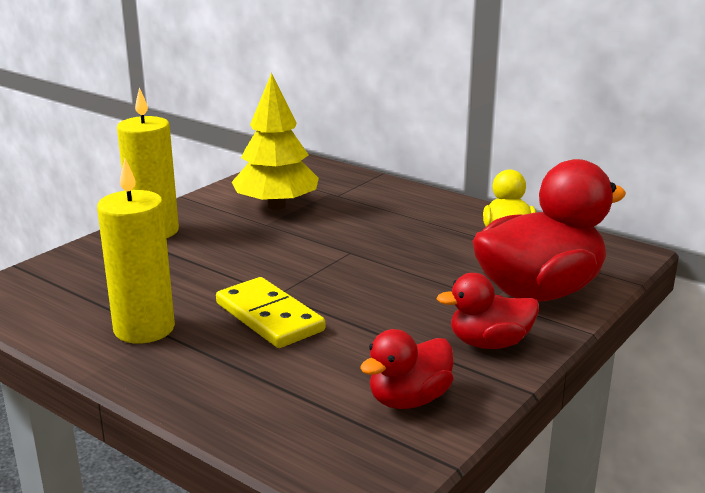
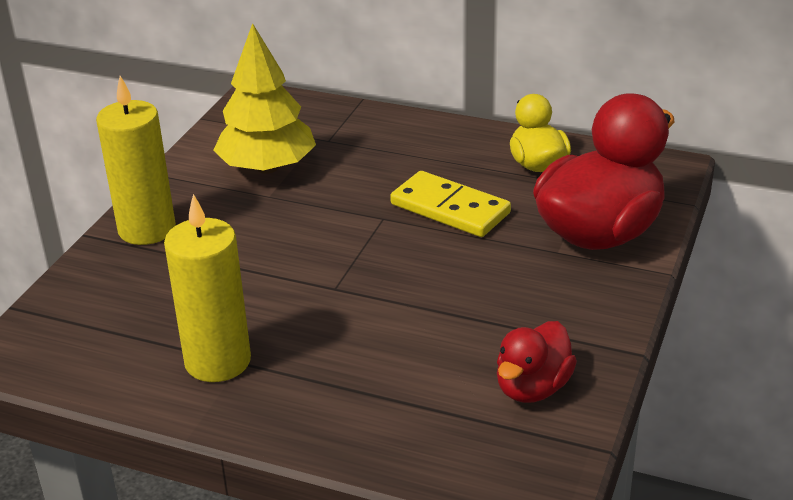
camera: 15 degrees left, 10 degrees up
(269, 317) = (343, 319): yellow domino -> yellow domino (450, 209)
(489, 343) = (579, 306): red duck -> none

